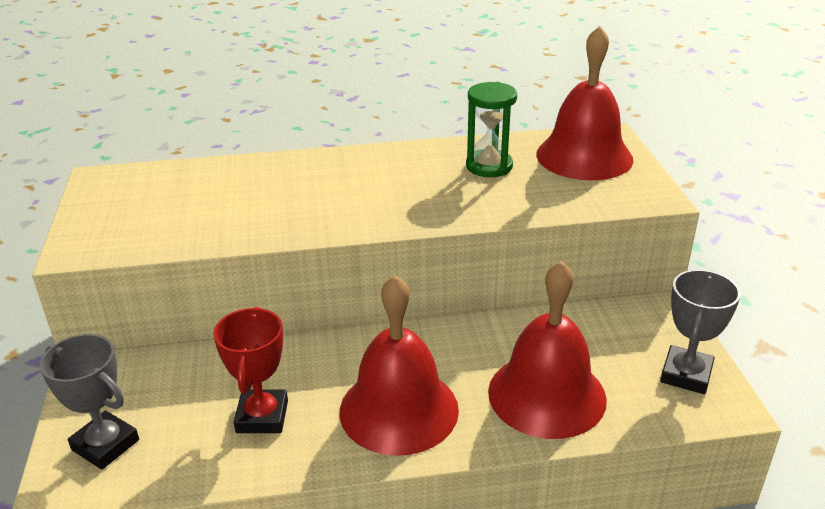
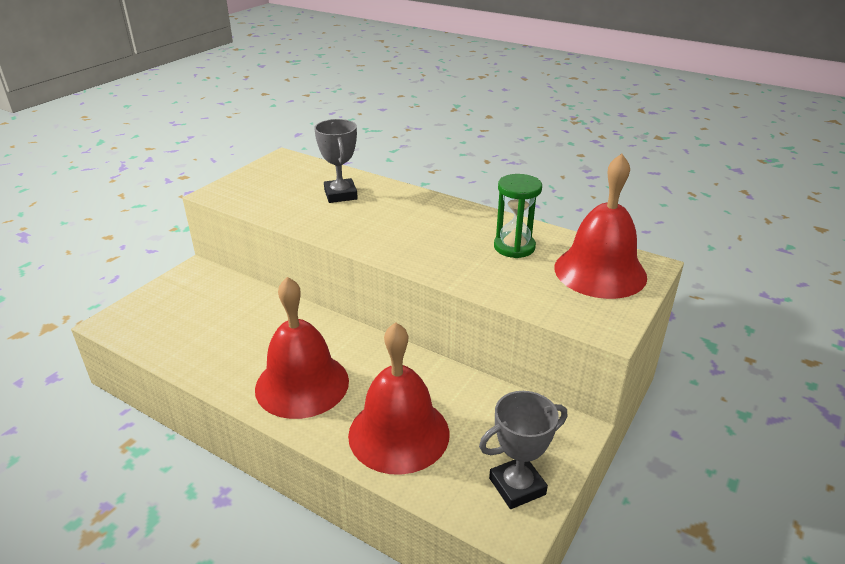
camera: 40 degrees right, 0 degrees up
(105, 445) = (152, 313): grey trophy -> grey trophy (340, 195)
(262, 416) = (232, 343): red trophy -> none

